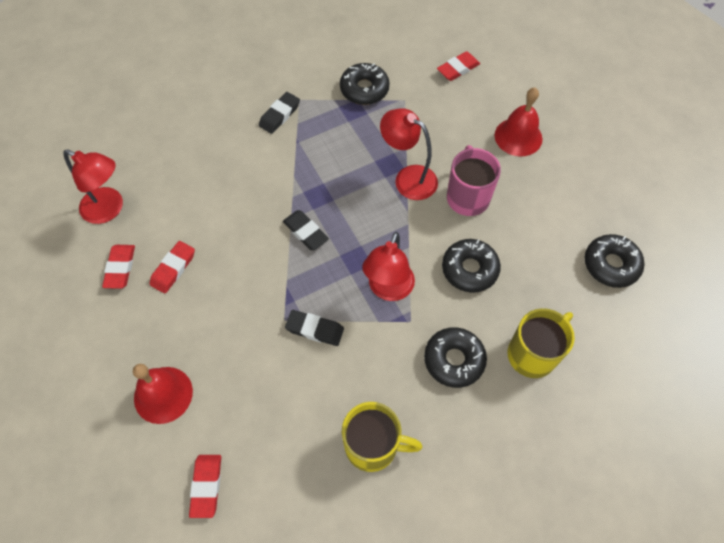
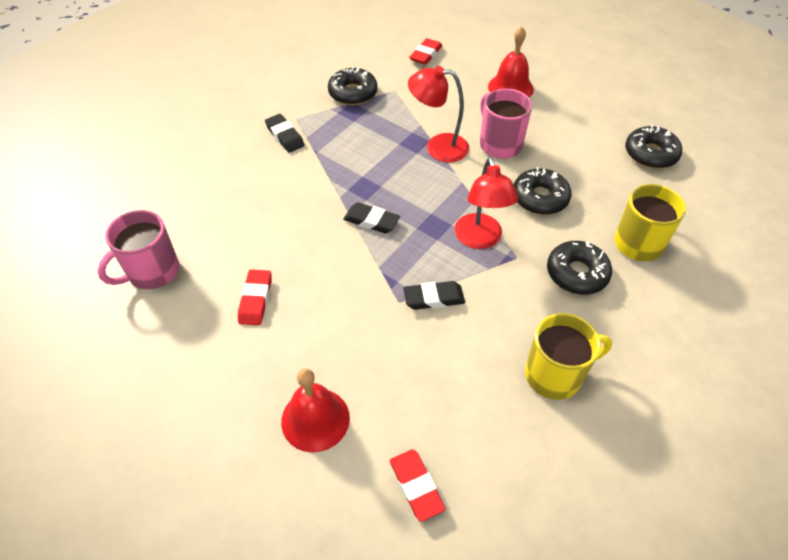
camera: 25 degrees left, 10 degrees down
(109, 209) = (152, 272): red lamp -> pink mug
(120, 268) = (196, 320): red eraser -> none
(279, 115) = (285, 136): black eraser -> black eraser turned 45 degrees counterclockwise

